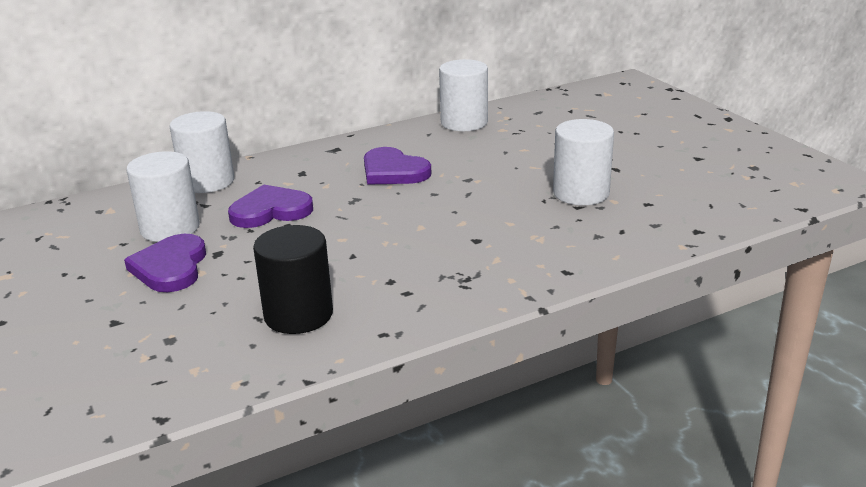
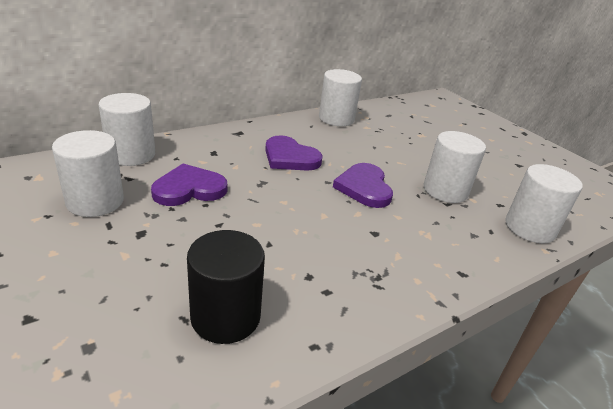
camera: 10 degrees left, 5 degrees up
(170, 267) = (94, 248): purple heart -> purple heart (364, 187)
(674, 225) = (529, 228): none -> white cylinder

